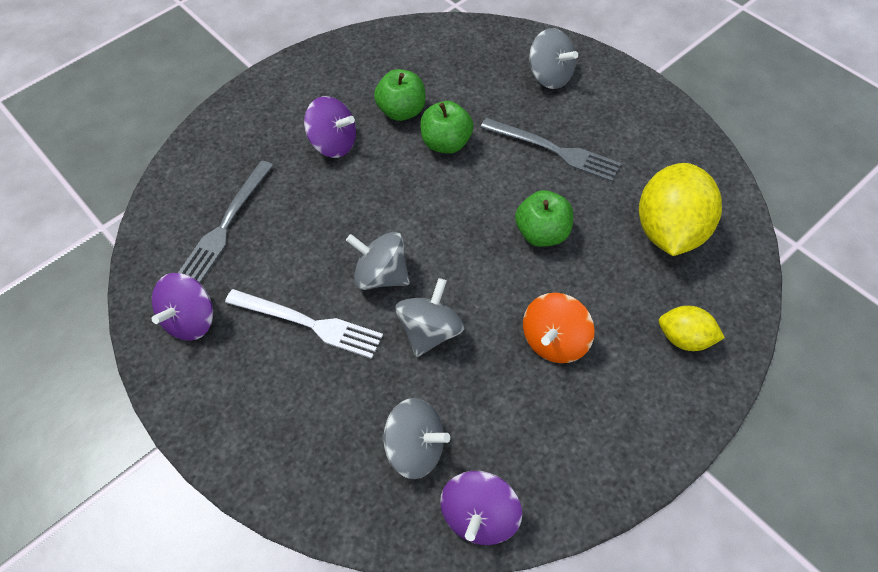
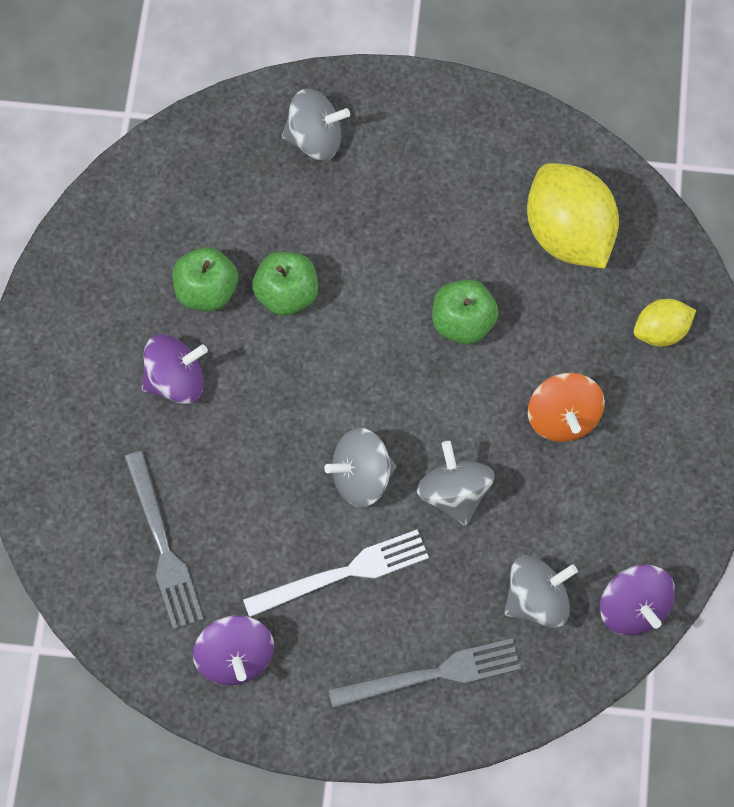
camera: 45 degrees left, 10 degrees up
(554, 150) = (395, 225): grey fork -> grey fork (432, 675)

